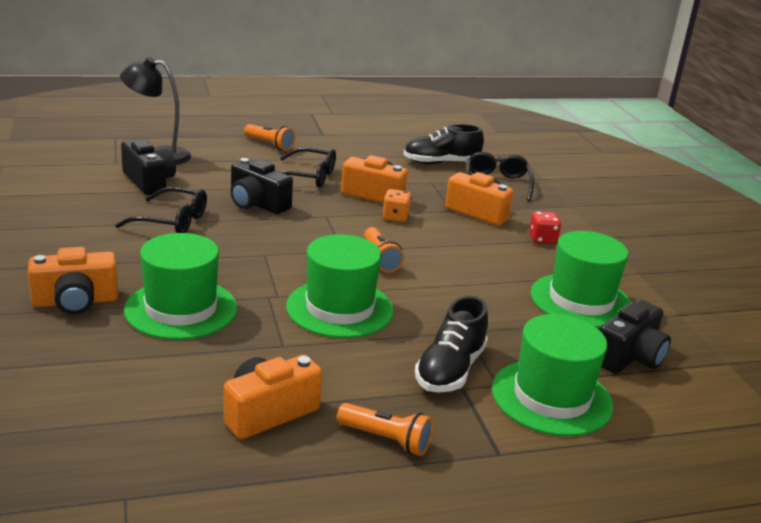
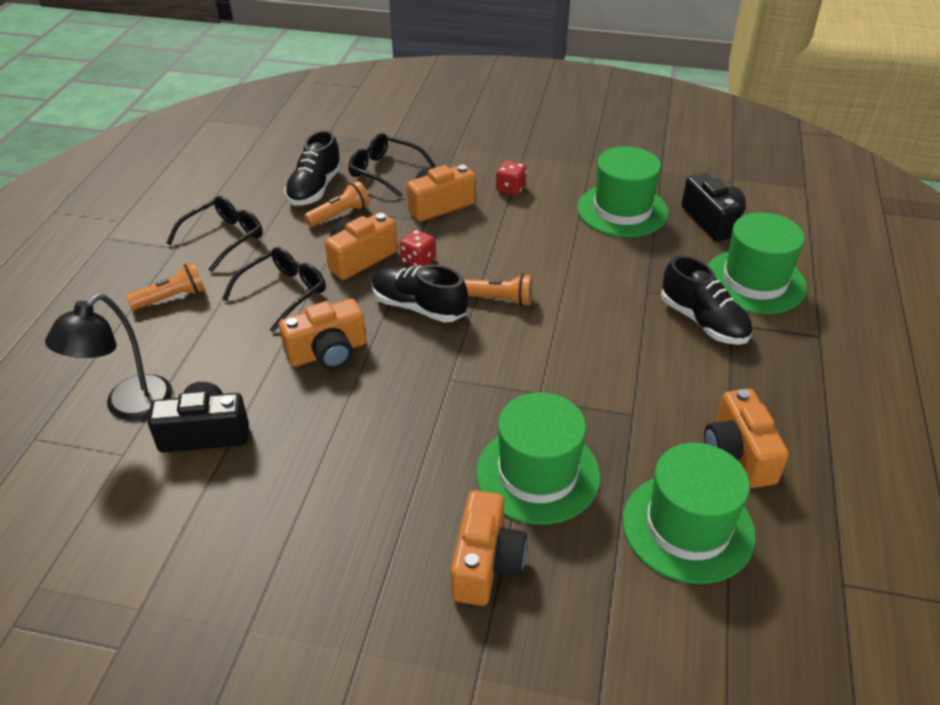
camera: 60 degrees left, 15 degrees up
(172, 221) = (330, 436): black glasses -> black glasses (224, 238)
(257, 204) = (328, 352): black camera -> orange camera
(338, 227) = (419, 307): none -> black shoe
(339, 308) = (581, 356): green hat -> green hat (688, 527)
(386, 439) = (791, 392): orange flashlight -> orange flashlight (340, 215)
(395, 217) = (418, 261): orange dice -> red dice

